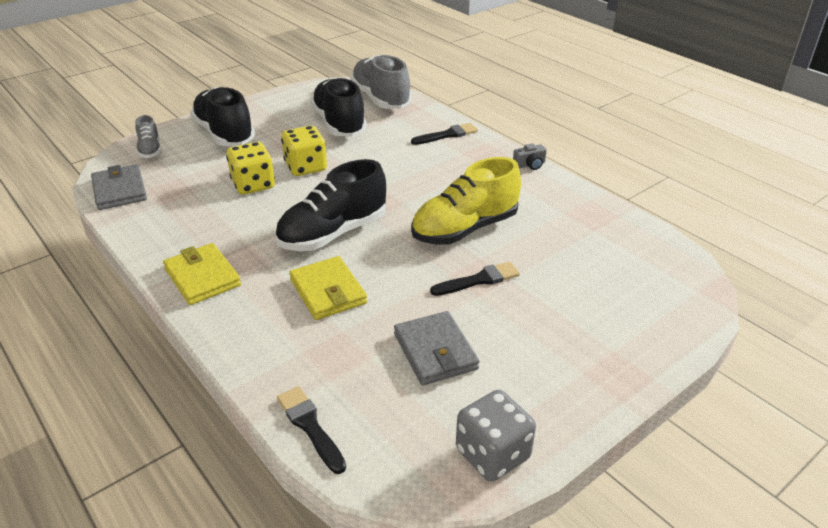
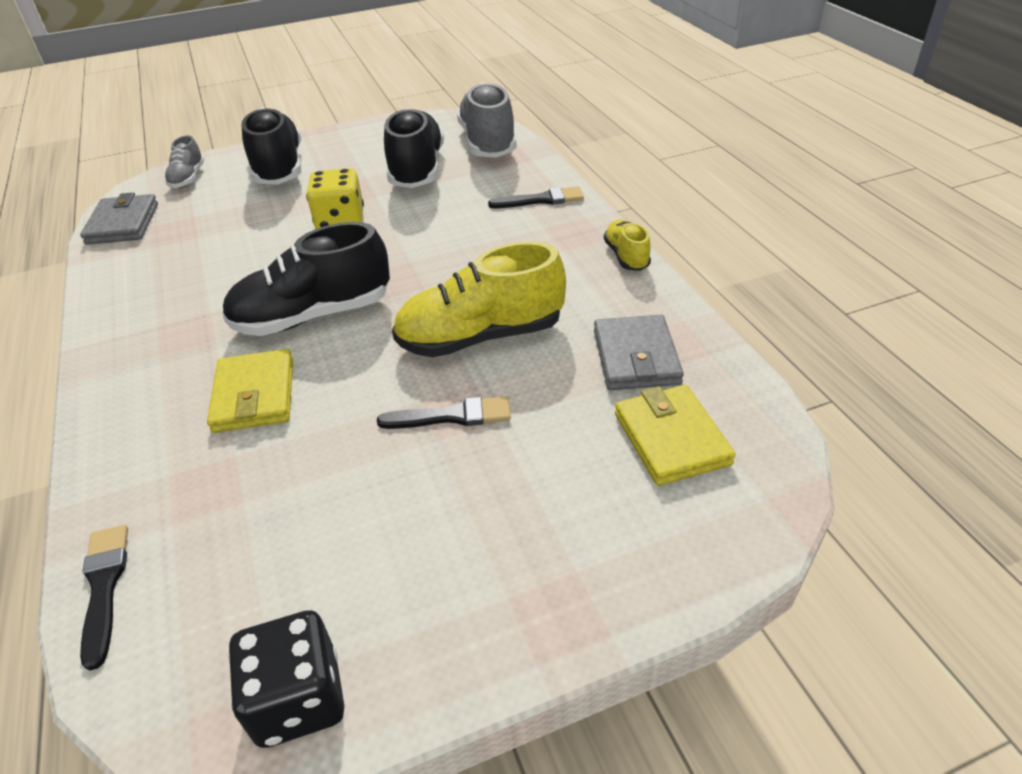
camera: 20 degrees right, 5 degrees up
(202, 277) = (130, 348): yellow wallet -> yellow wallet (671, 439)
(253, 185) = (266, 236): yellow dice -> none
(435, 351) = (327, 513): grey wallet -> grey wallet (636, 357)
(492, 454) = (298, 699): grey dice -> black dice
(530, 165) = (626, 256): grey camera -> yellow shoe

